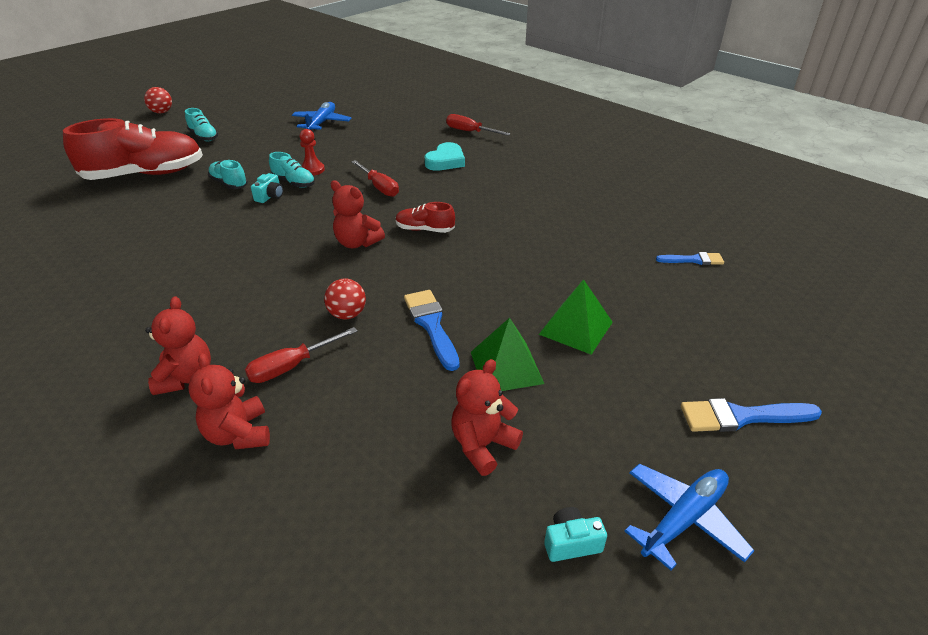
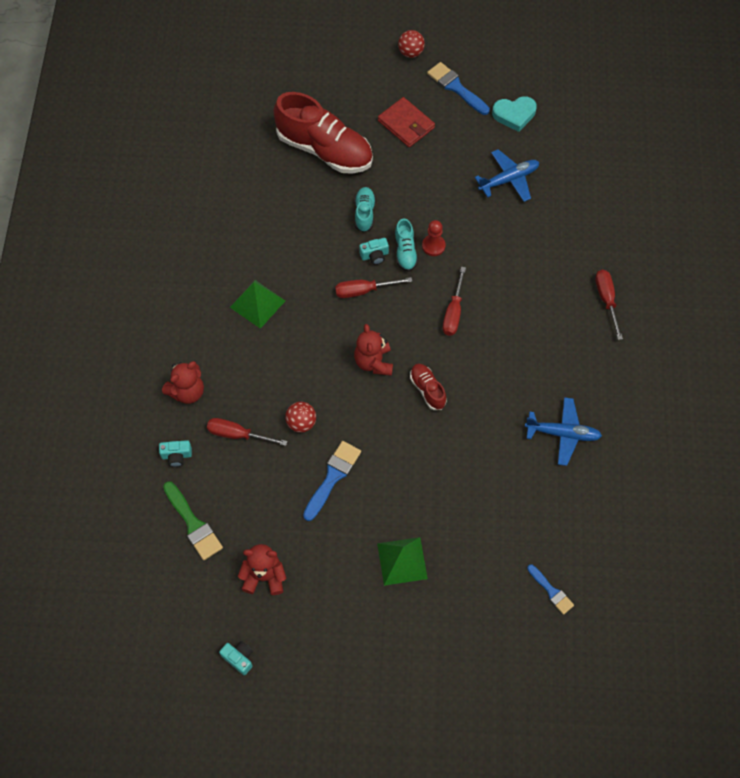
camera: 50 degrees right, 25 degrees up
(204, 136) = (406, 124): turquoise shoe -> red wallet
(238, 434) = (176, 456): red teddy bear -> turquoise camera
(288, 216) = (364, 291): none -> red screwdriver
(339, 473) = (193, 524): none -> green brush
(445, 161) = (537, 323): turquoise heart -> turquoise heart (514, 114)
(506, 367) = (332, 546): green pyramid -> green pyramid (257, 304)
(684, 519) = (294, 702): blue plane -> blue plane (563, 434)
(741, 417) = (397, 698): blue brush -> blue brush (456, 87)

